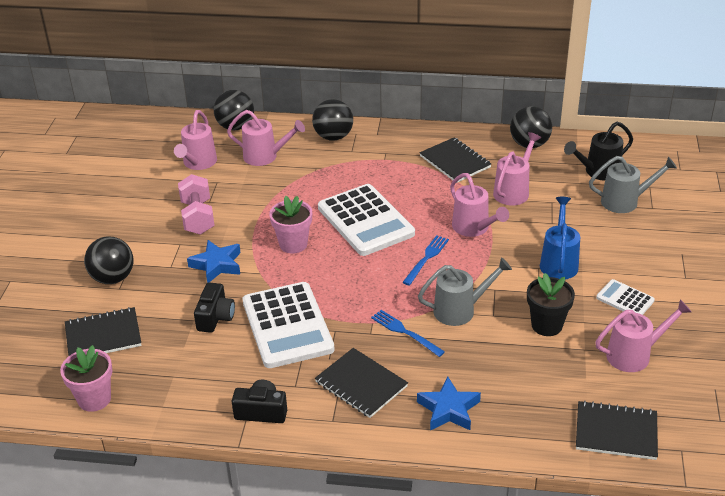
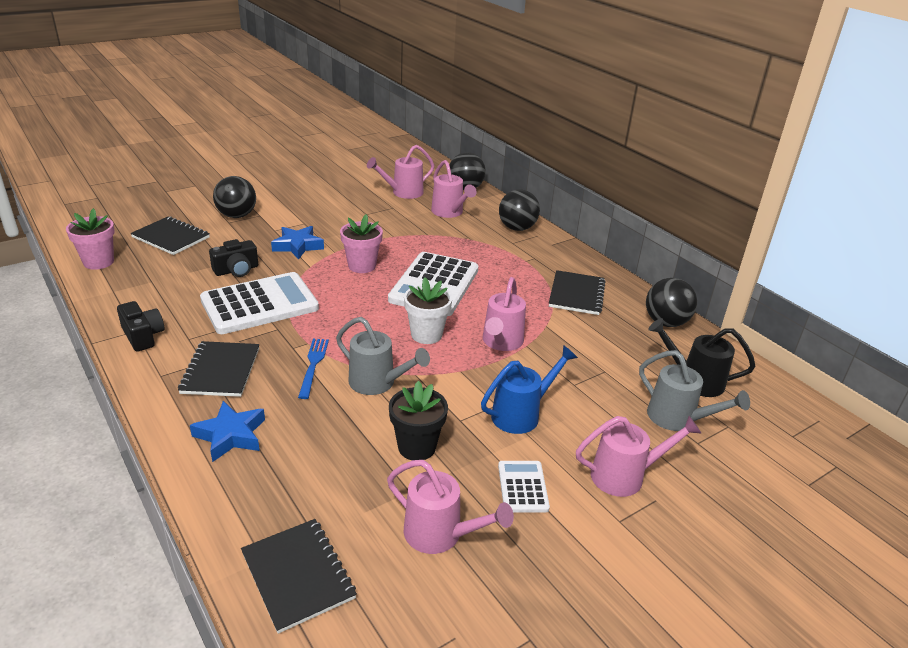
camera: 45 degrees right, 5 degrees down
(197, 217) = (342, 217): pink dumbbell -> none
(287, 325) = (259, 304): white calculator -> white calculator turned 150 degrees counterclockwise
(426, 258) = (426, 334): blue fork -> white flower pot
(514, 191) = (586, 342): pink watering can -> pink watering can (625, 476)

